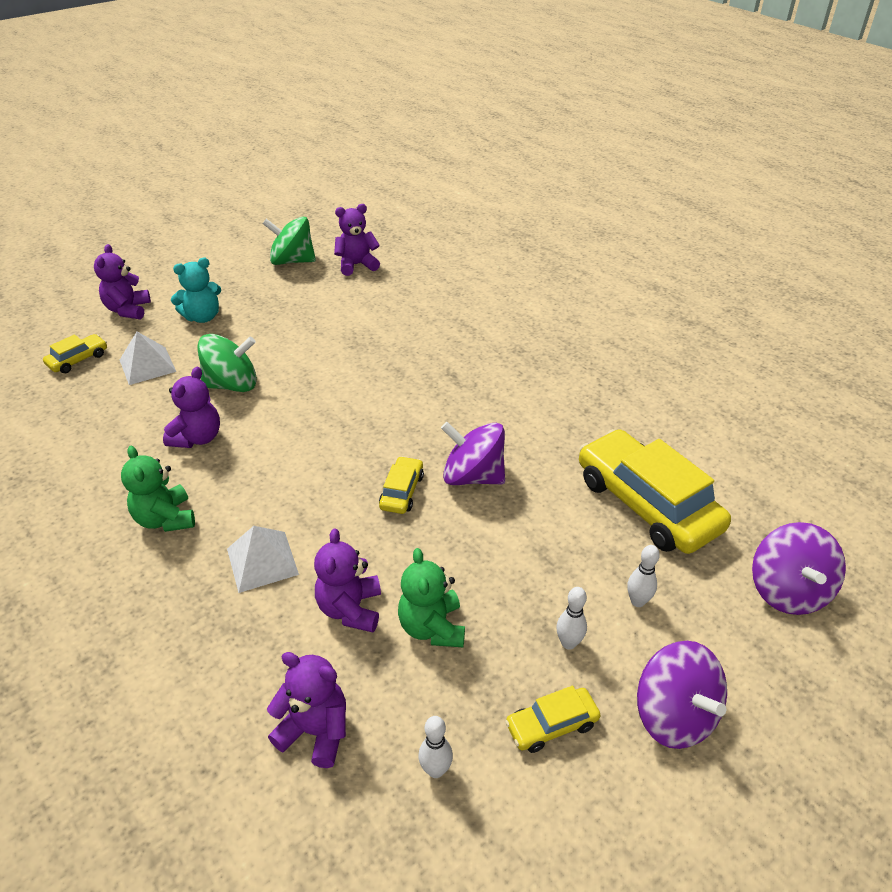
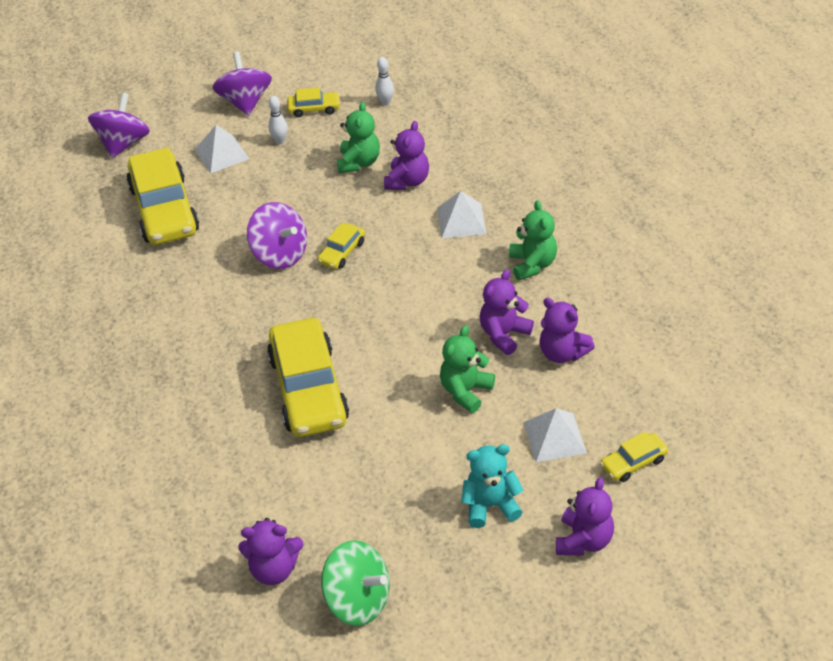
camera: 160 degrees left, 5 degrees up
(232, 385) = (465, 391): green spinning top -> green teddy bear
(315, 731) = (445, 127): purple teddy bear -> purple teddy bear (562, 353)
(380, 363) = (308, 389): none -> yellow car
(637, 601) = (221, 154): white bowling pin -> white pyramid

